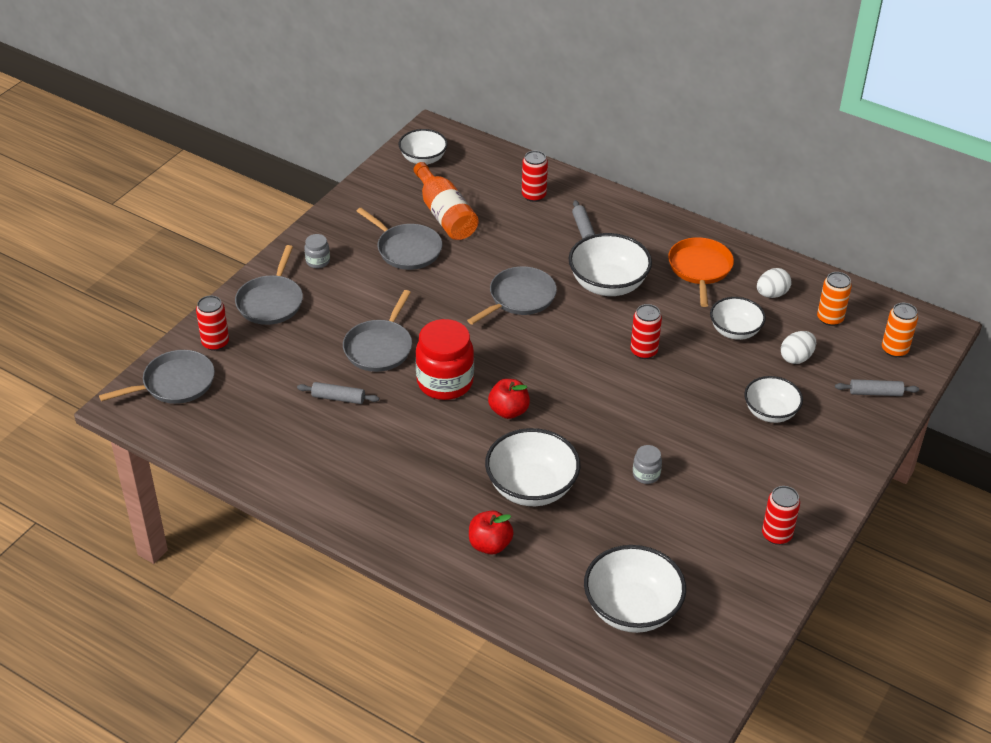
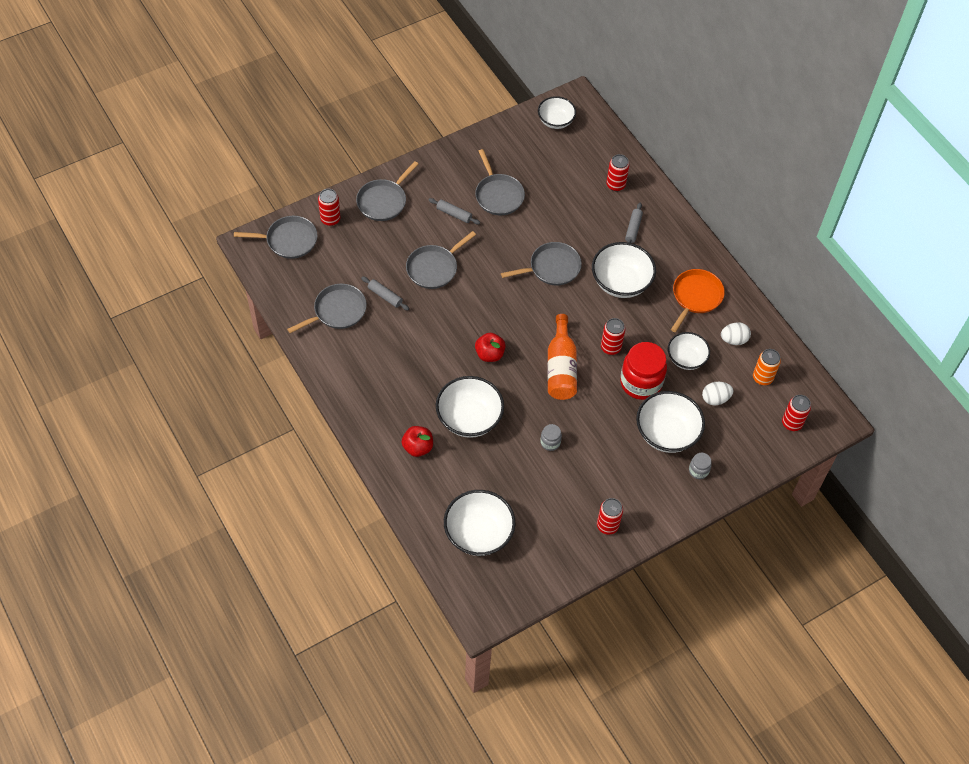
camera: 25 degrees right, 15 degrees up
(287, 436) = (337, 311): none -> grey pan
(318, 261) = (432, 180): grey jar -> grey jar (698, 471)
(445, 215) = (542, 176): orange bottle -> orange bottle (561, 368)
(445, 382) = (461, 314): red jar -> red jar (641, 383)
(770, 412) = (667, 433): white bowl -> white bowl, size x1.55
(875, 393) = (752, 451): grey rolling pin -> grey rolling pin (454, 214)
(894, 349) = (792, 423): orange can -> red can

